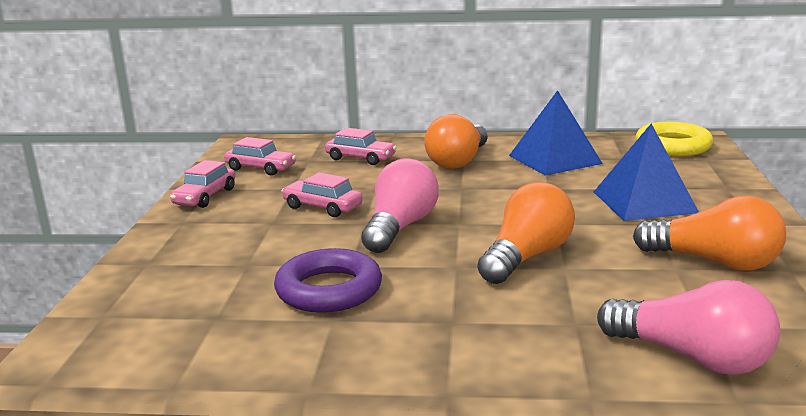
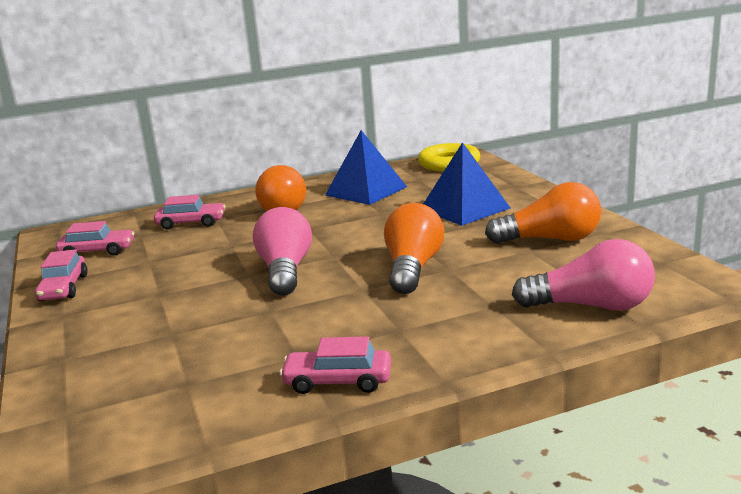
camera: 25 degrees left, 0 degrees up
(322, 207) = (196, 271): pink car -> pink car (338, 381)
(329, 290) = (271, 334): purple ring -> none

